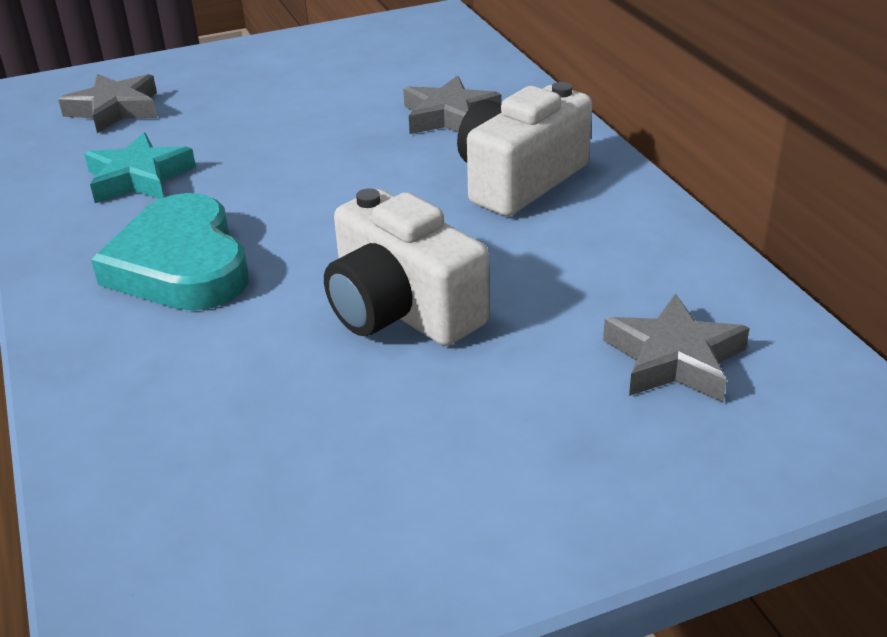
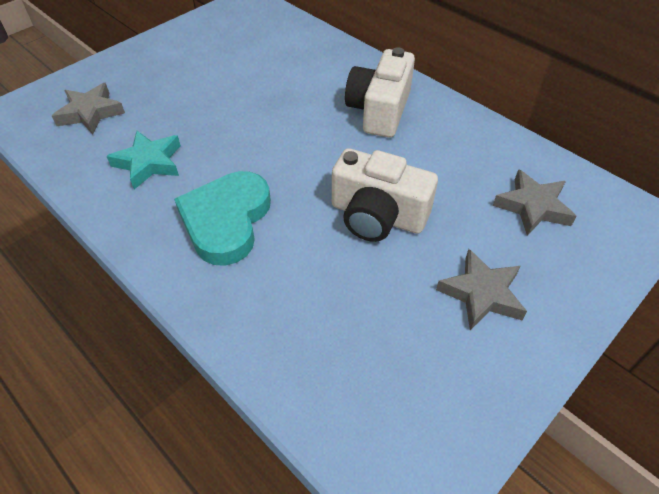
camera: 25 degrees left, 15 degrees up
(181, 265) = (226, 220): turquoise heart -> turquoise heart turned 60 degrees clockwise
(449, 116) = (309, 73): grey star -> grey star (481, 294)

